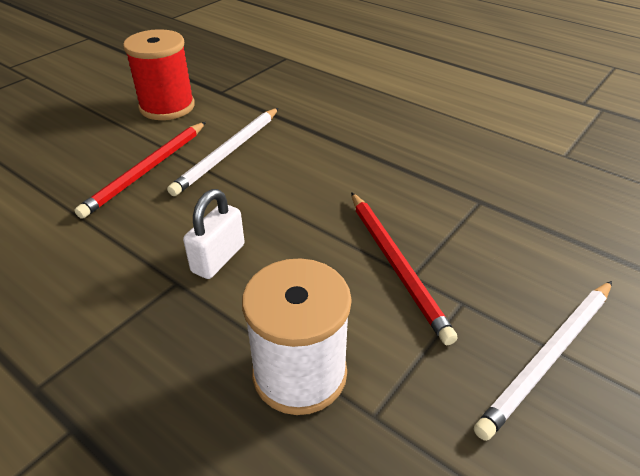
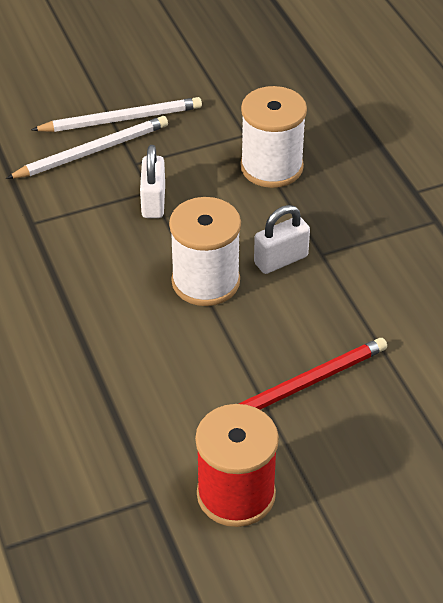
camera: 150 degrees left, 5 degrees up
(228, 153) = (207, 375): white pencil -> white pencil (92, 151)
(279, 212) = (205, 281): none -> white spool
(396, 265) = (153, 202): red pencil -> white padlock

